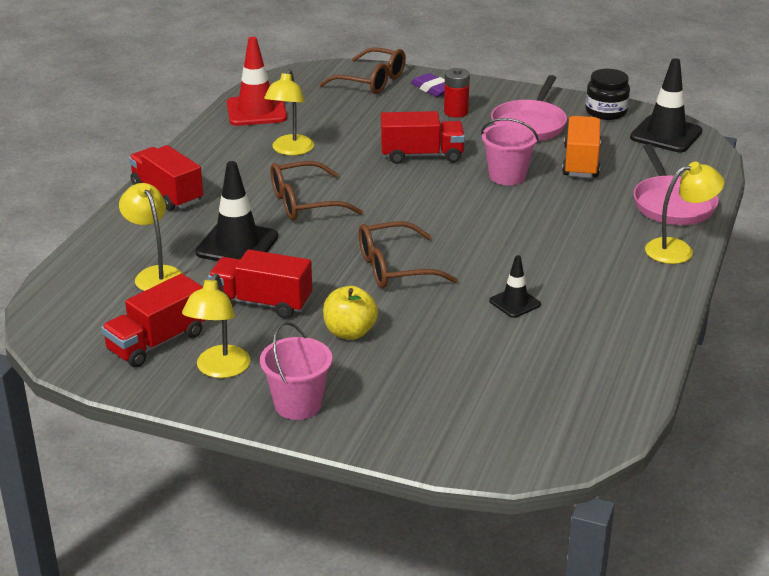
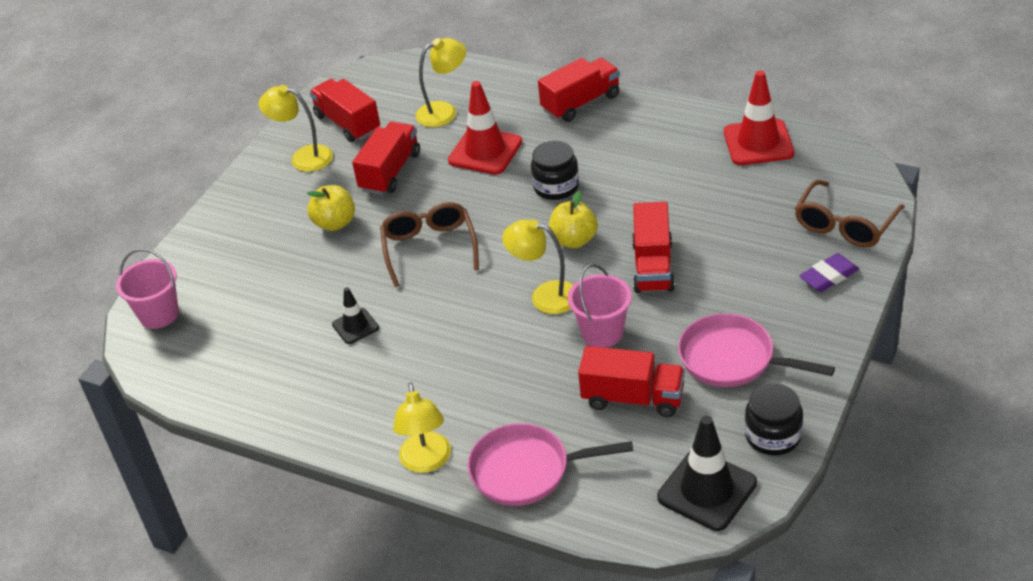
camera: 100 degrees right, 10 degrees up
(237, 245) = (485, 151): black traffic cone -> red traffic cone
(290, 150) = (666, 172): yellow lamp -> yellow lamp (545, 296)
(298, 404) = (248, 199): pink bucket -> pink bucket (159, 314)
(304, 203) = (556, 187): brown glasses -> black jar
(385, 192) = (574, 240): none -> yellow apple
(456, 112) = (764, 295): red battery -> none
(581, 162) = (633, 398): orange truck -> red truck

